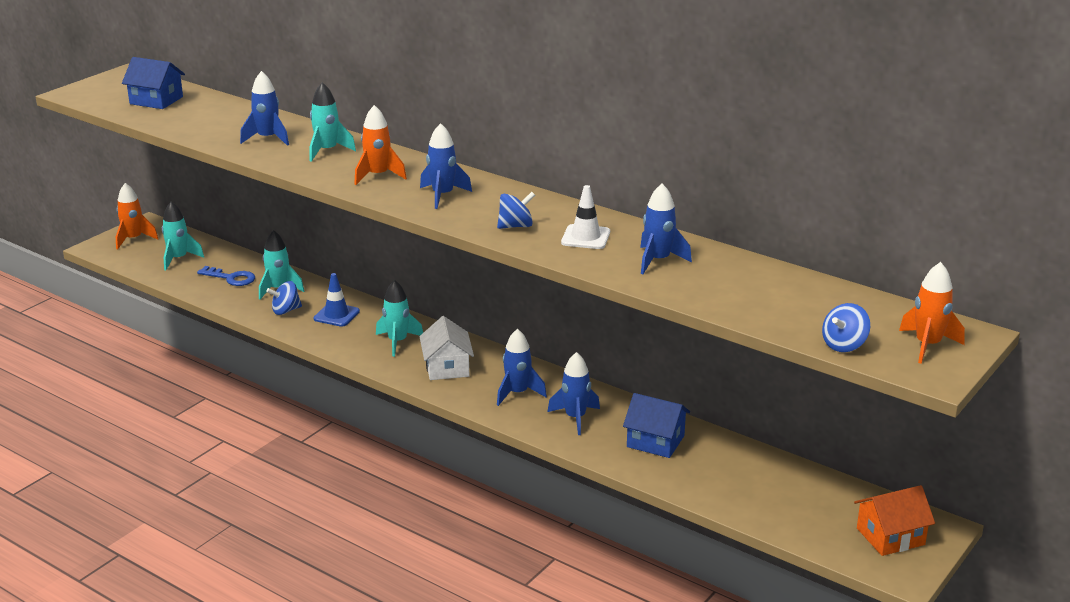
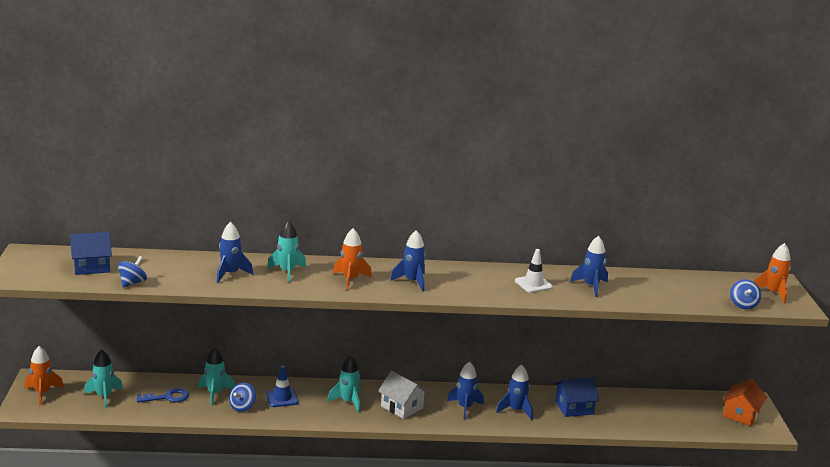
camera: 40 degrees left, 5 degrees down
(515, 226) = (486, 289): blue spinning top -> blue spinning top (132, 283)

